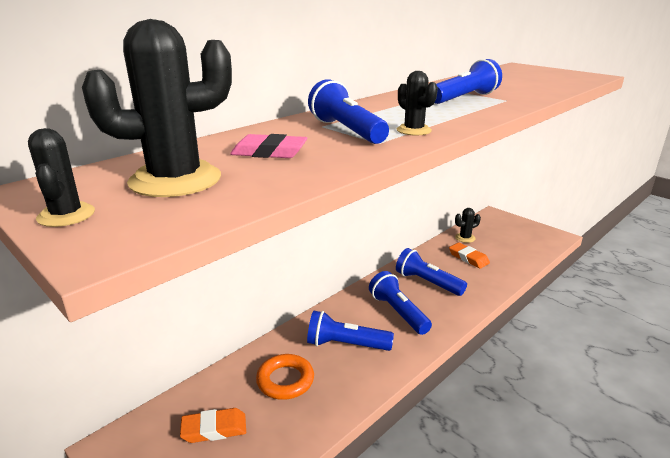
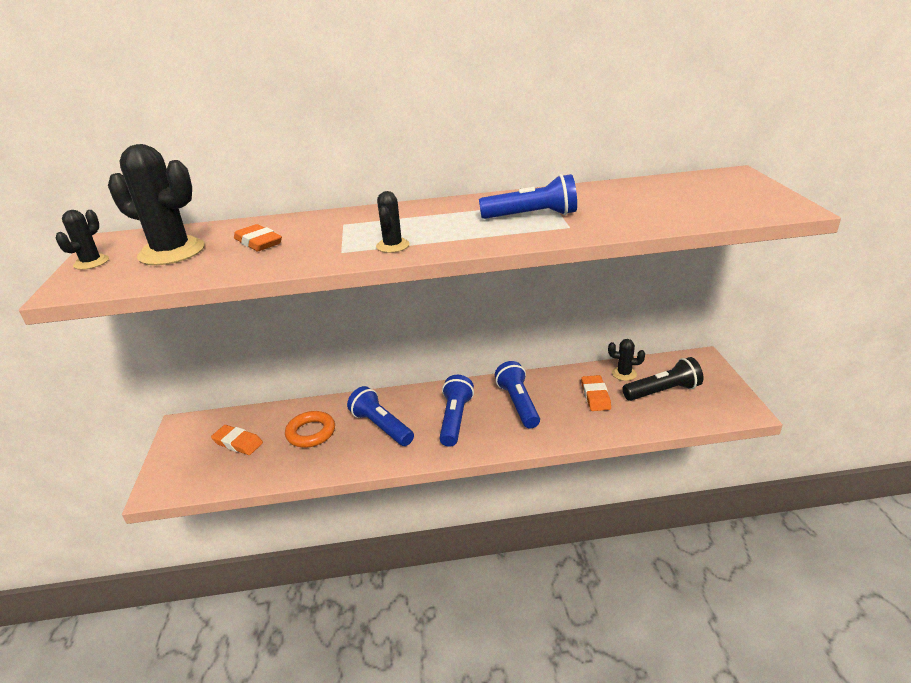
camera: 40 degrees right, 5 degrees up
(269, 152) = (258, 242): pink eraser -> orange eraser
(347, 131) = (347, 234): blue flashlight -> none
(502, 241) = (663, 391): none -> black flashlight

